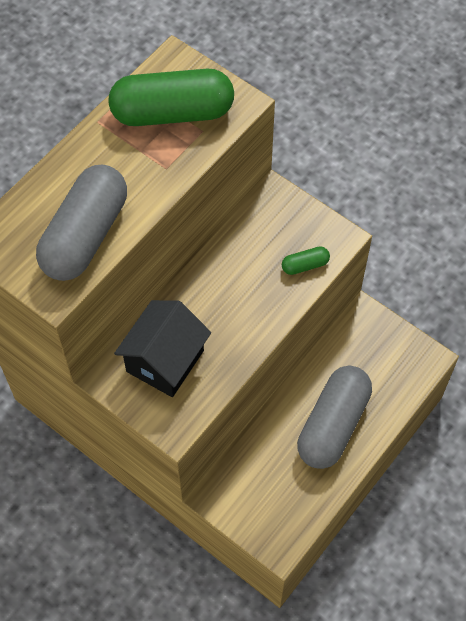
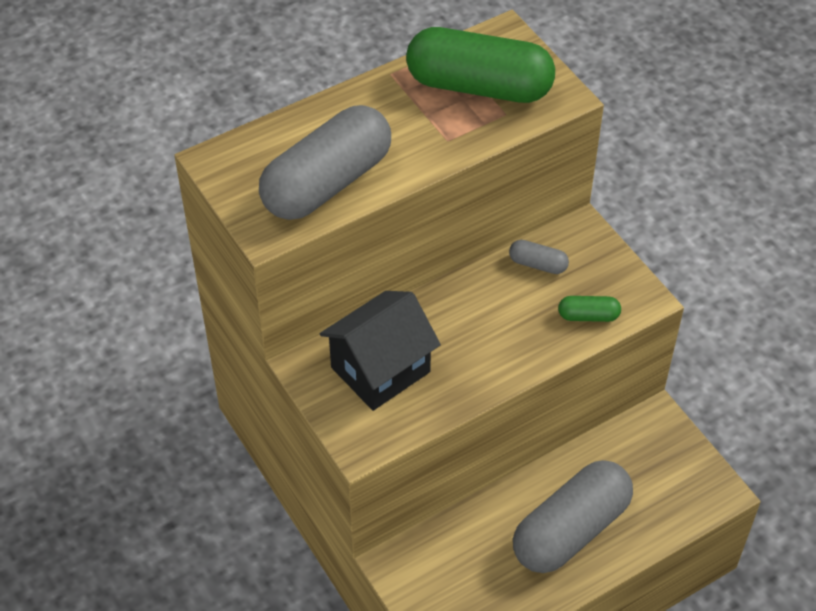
camera: 20 degrees right, 10 degrees down
(251, 234) = (538, 264): none -> grey capsule

